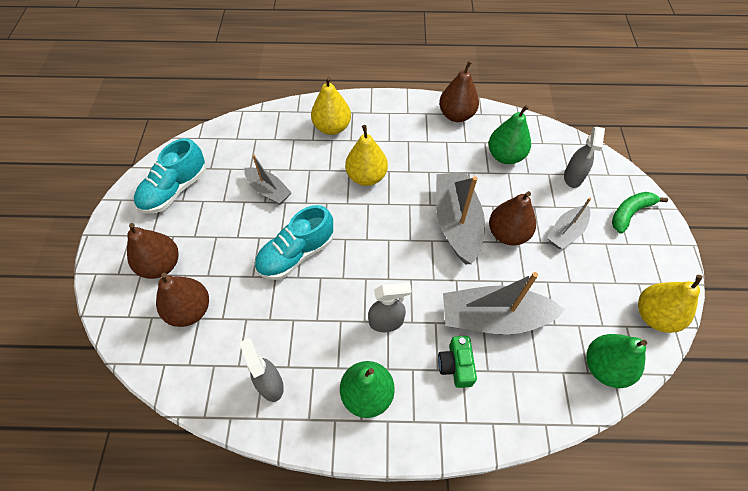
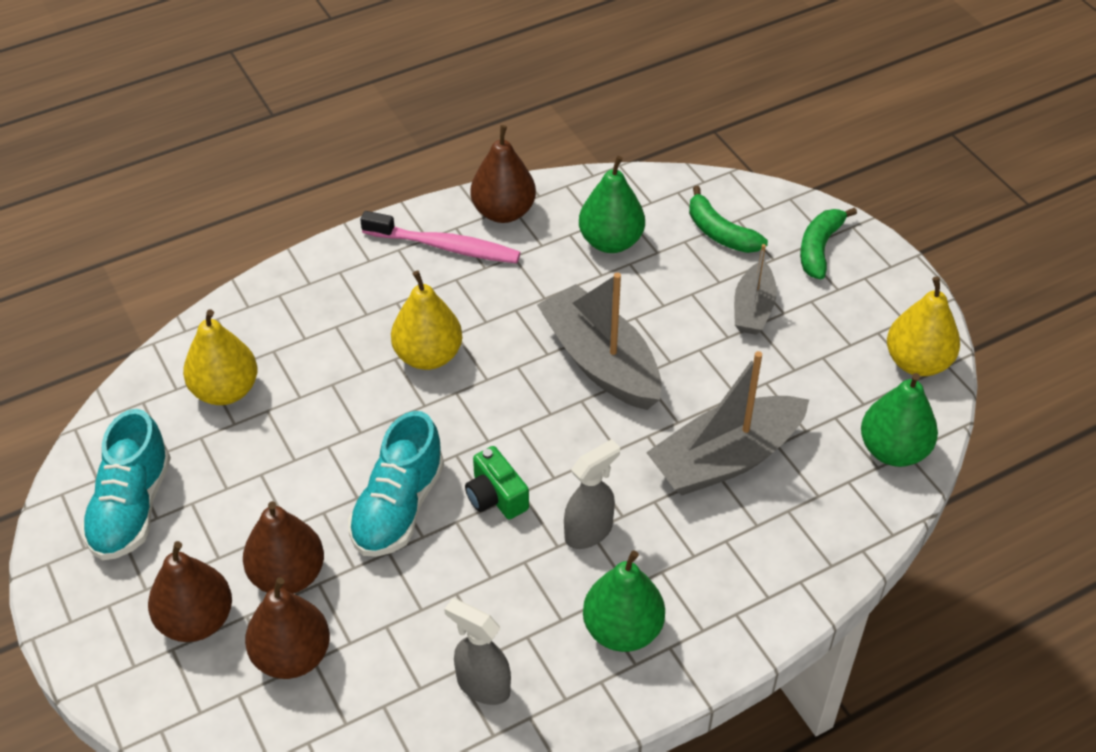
camera: 30 degrees left, 10 degrees down
(268, 190) = (289, 441): grey boat -> none
(332, 127) = (323, 307): yellow pear -> yellow pear (225, 391)
(413, 121) = (445, 246): none -> pink toothbrush
(456, 365) = (714, 539): green camera -> green camera (496, 496)
(507, 234) = (678, 345): brown pear -> brown pear (288, 575)
(573, 177) = (720, 233): grey spray bottle -> green banana

